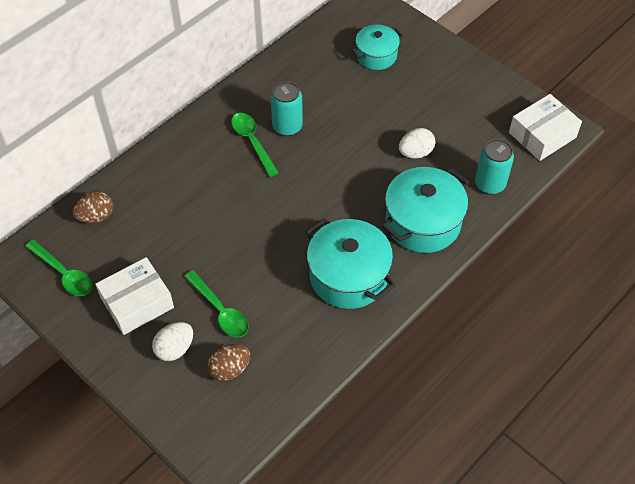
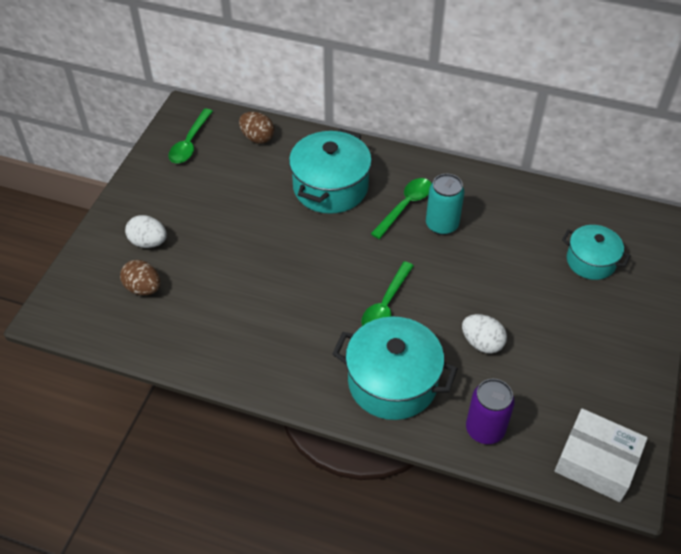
camera: 65 degrees right, 5 degrees down
(137, 303) = (183, 199): white box -> none
(220, 310) = (202, 257): green spoon -> green spoon (385, 305)
(348, 276) = (289, 341): turquoise pot -> turquoise pot (330, 187)
(489, 184) = (485, 429): turquoise can -> purple can

